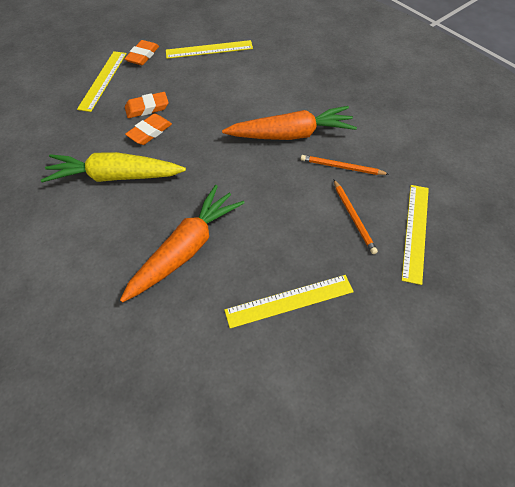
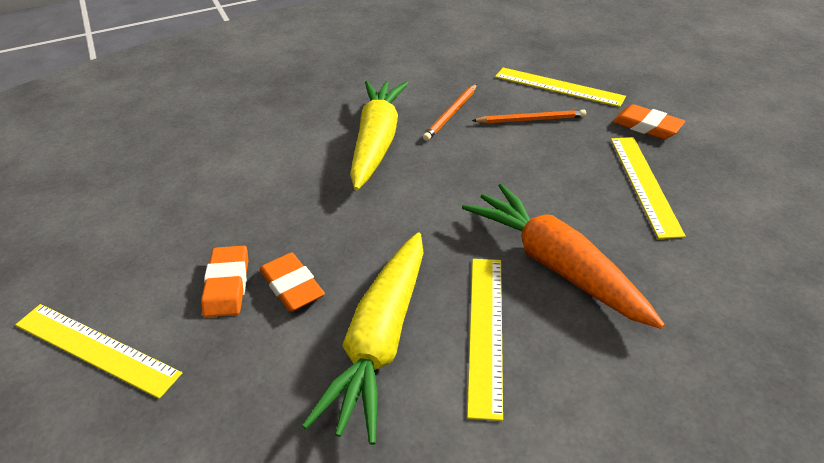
camera: 75 degrees left, 15 degrees down
(143, 55) = (70, 280): orange eraser -> orange eraser (646, 126)
(209, 49) = (131, 193): yellow ruler -> yellow ruler (485, 331)
(291, 134) = (377, 142): orange carrot -> yellow carrot

